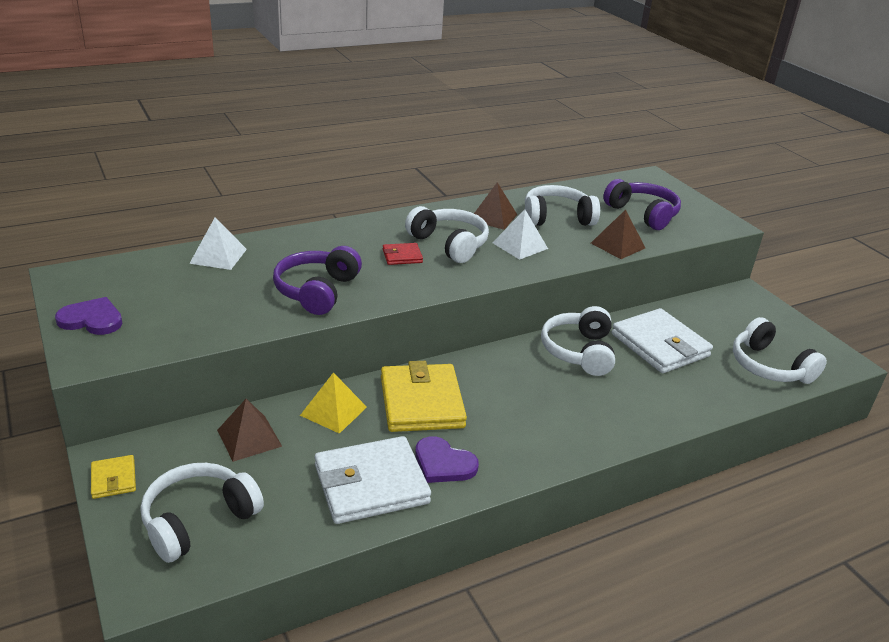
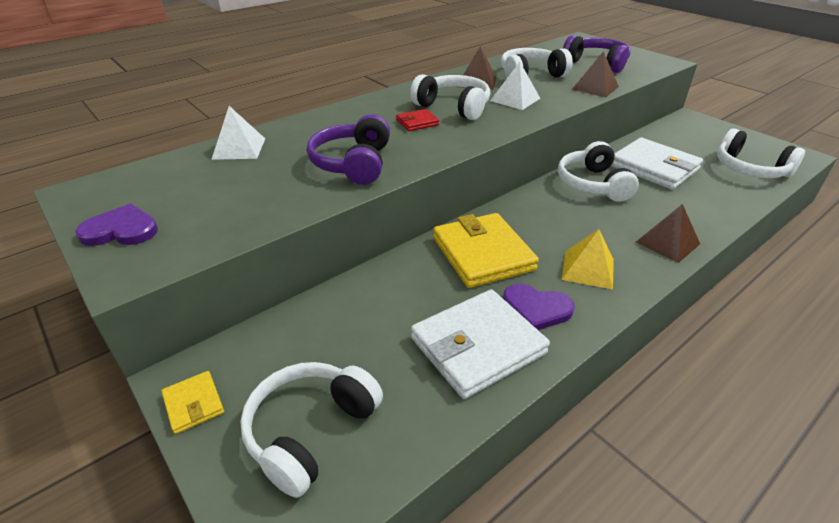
camera: 10 degrees left, 5 degrees up
(249, 438) = (329, 324): brown pyramid -> brown pyramid (667, 243)
(333, 411) = (403, 279): yellow pyramid -> yellow pyramid (588, 269)

